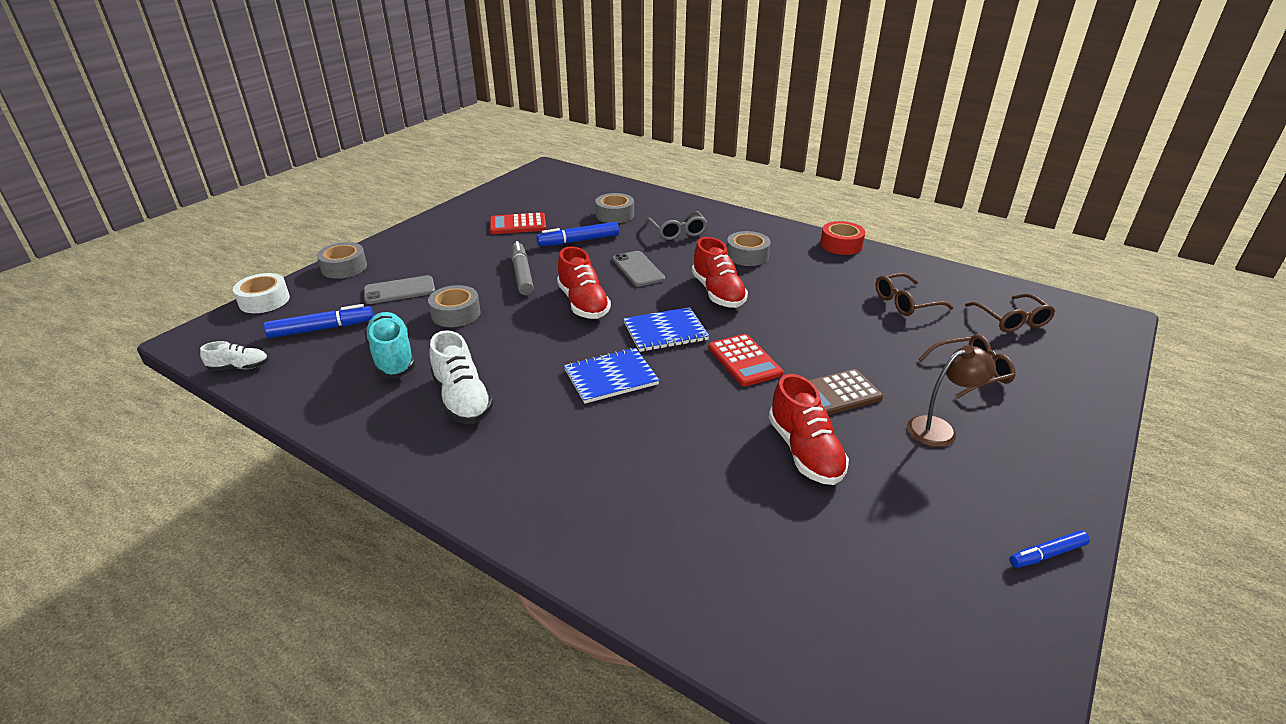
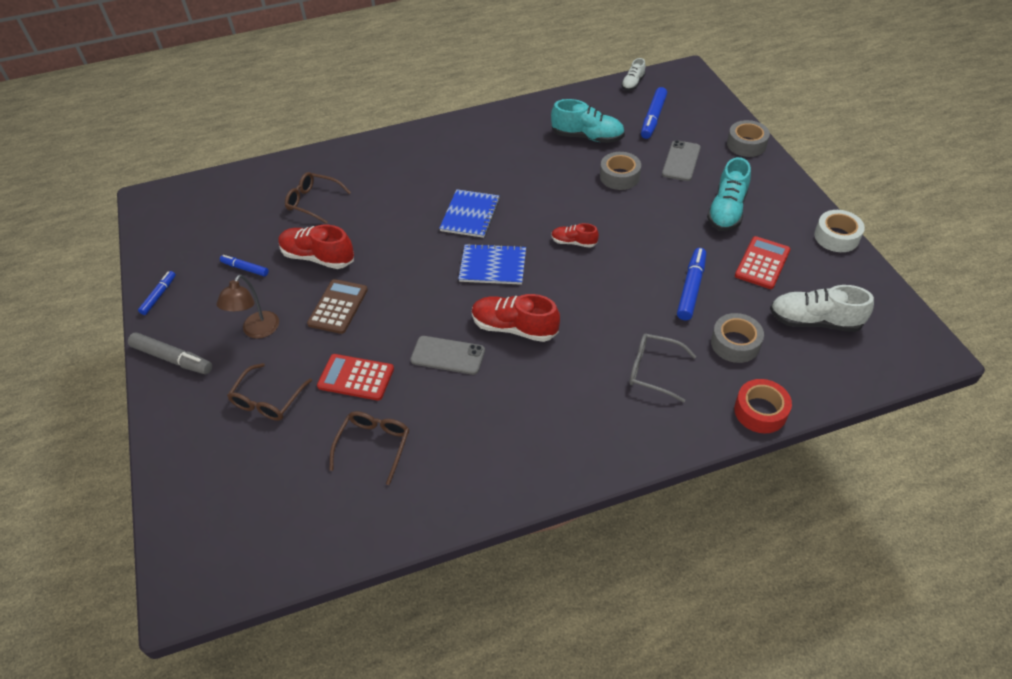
camera: 130 degrees right, 15 degrees up
(264, 300) = (718, 103): white tape -> white tape (836, 237)
(462, 399) = (513, 150): white shoe -> white shoe (814, 321)
(463, 251) = (727, 211): none -> turquoise shoe
(522, 274) = (652, 228): grey marker -> grey marker (172, 358)
(583, 303) = (574, 242): red shoe -> red shoe, size x0.57
(638, 269) = (601, 300): grey phone -> grey phone (448, 355)
(665, 331) = (493, 266): blue notebook -> blue notebook turned 75 degrees clockwise
(744, 360) = (418, 285): red calculator -> red calculator (356, 378)
(747, 255) = (557, 392): grey tape -> none
(841, 245) = (509, 490): red tape -> red tape (760, 411)
(902, 503) = (245, 269): none -> blue marker
(1011, 320) = (273, 501): brown glasses -> brown glasses (313, 202)

